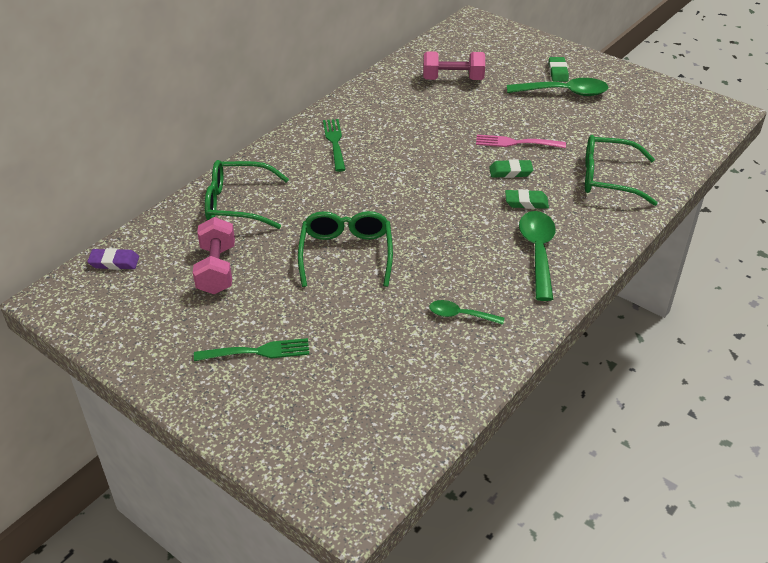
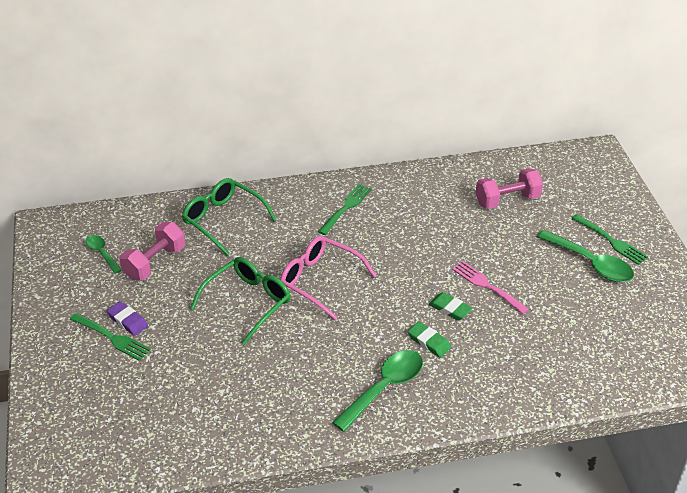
camera: 40 degrees right, 0 degrees up
(114, 262) = (103, 220): purple eraser -> purple eraser (128, 321)
(385, 205) = (320, 281): none -> pink glasses
(453, 79) = (507, 200): pink dumbbell -> pink dumbbell turned 60 degrees counterclockwise
(460, 315) = (266, 399): green spoon -> green spoon (102, 253)
(558, 72) = (611, 241): green eraser -> green fork
(608, 178) = (525, 362): green glasses -> none

